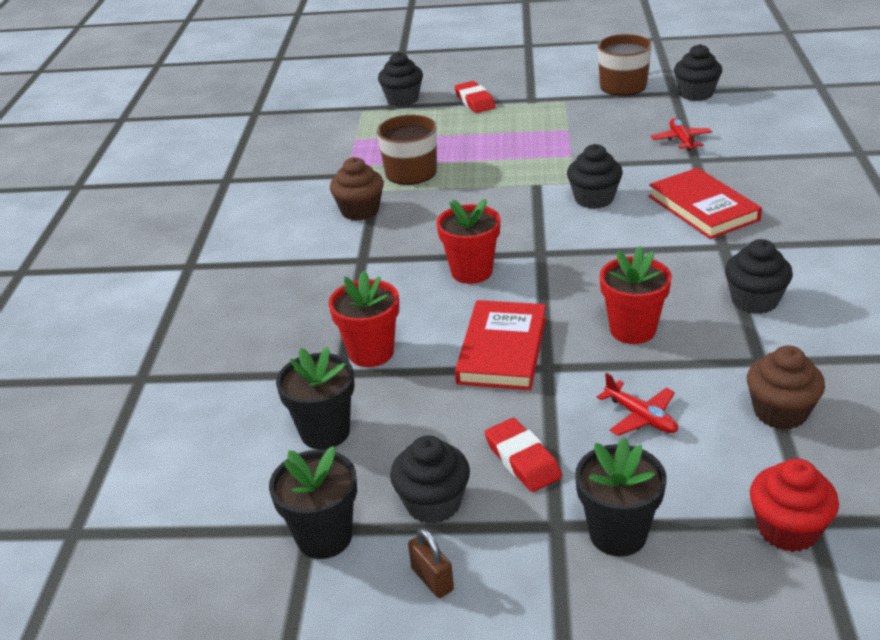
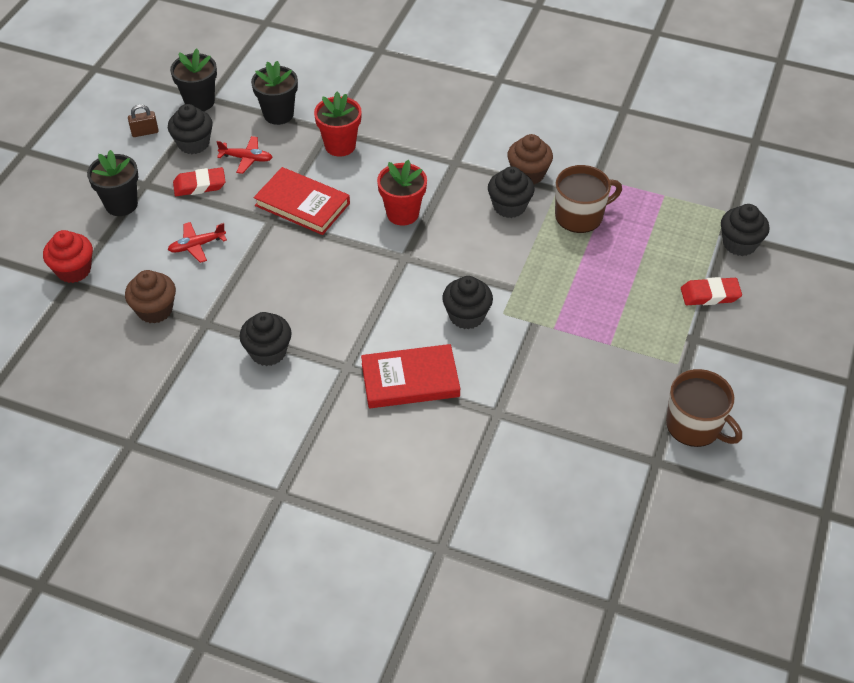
camera: 105 degrees right, 15 degrees up
(632, 330) = (280, 273): red flower pot -> none
(681, 140) = (542, 419): red plane -> red plane (246, 158)
(696, 94) = (643, 479): black cupcake -> black cupcake (509, 206)

